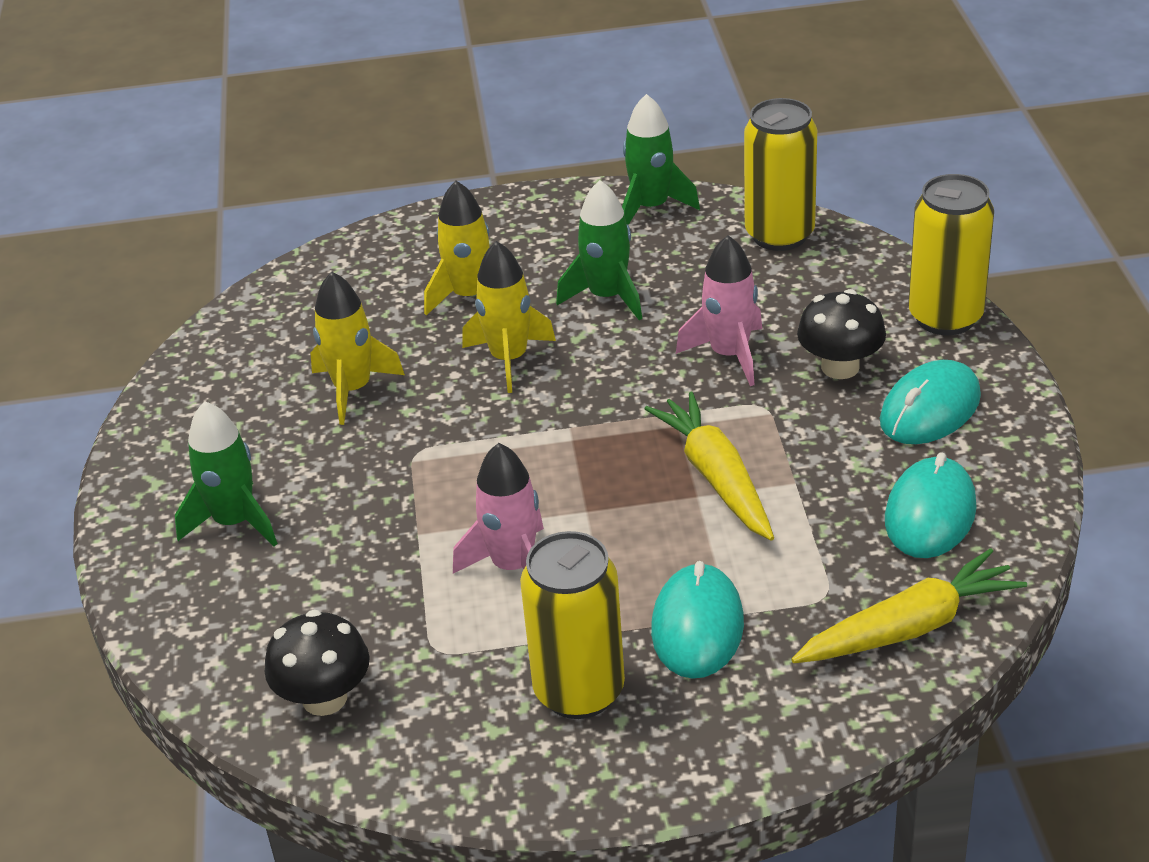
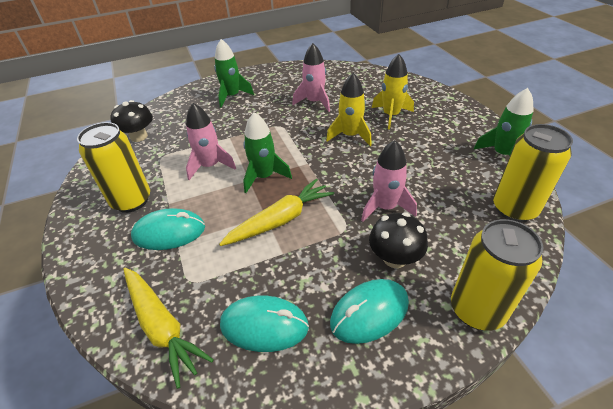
camera: 75 degrees right, 5 degrees up
(353, 389) = (314, 102): yellow rocket -> pink rocket
(607, 297) = (413, 155): green rocket -> green rocket (264, 177)
(930, 409) = (369, 312): turquoise mouse -> turquoise mouse turned 60 degrees counterclockwise

